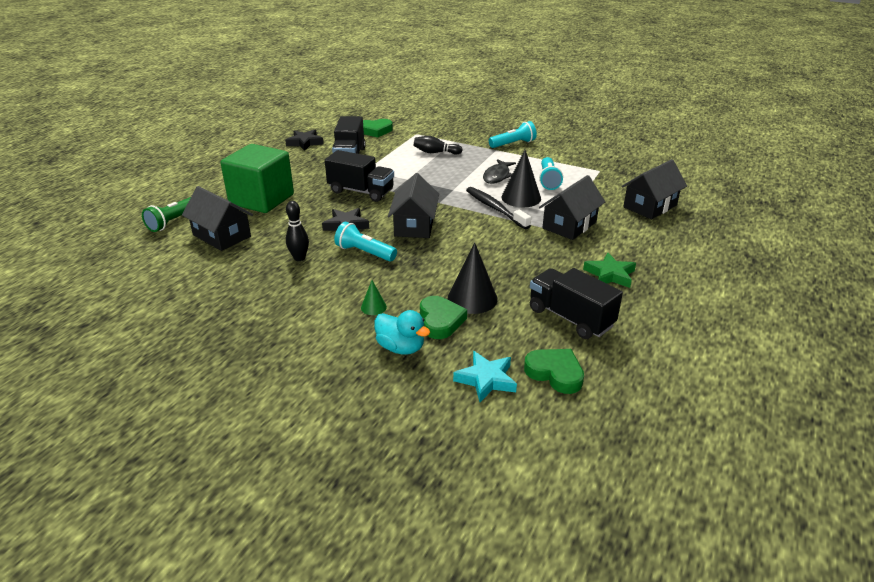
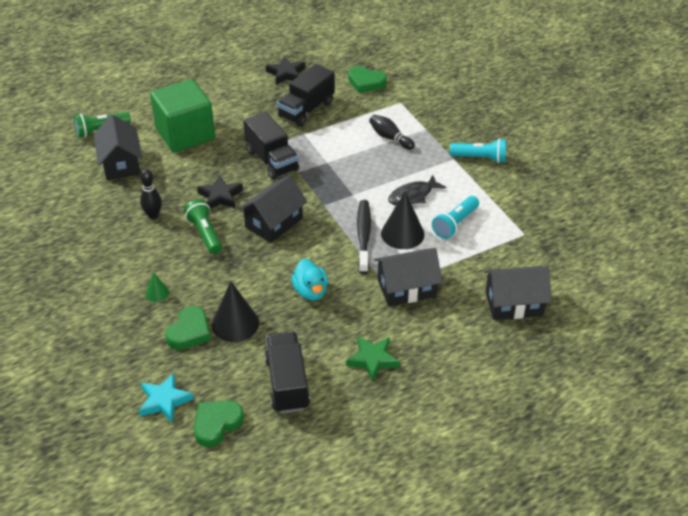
camera: 35 degrees right, 10 degrees up
(364, 252) = (205, 234): turquoise flashlight -> green flashlight
(401, 348) = (138, 340): turquoise duck -> turquoise duck (310, 291)
(555, 373) = (216, 424): green heart -> green heart turned 120 degrees counterclockwise

